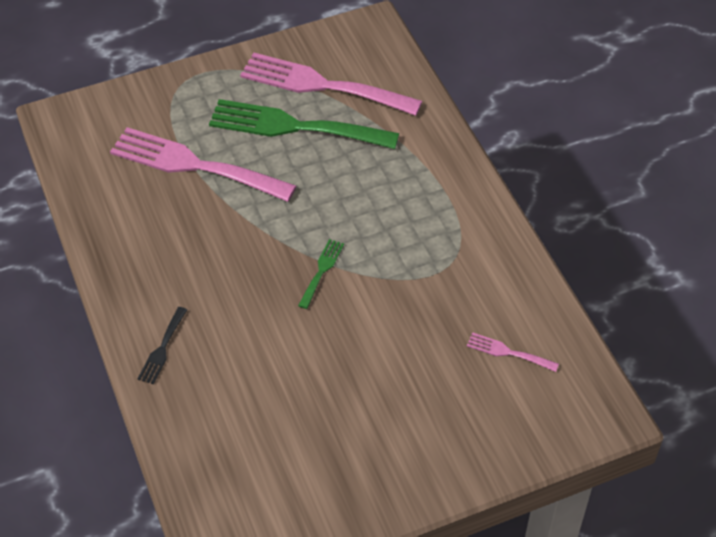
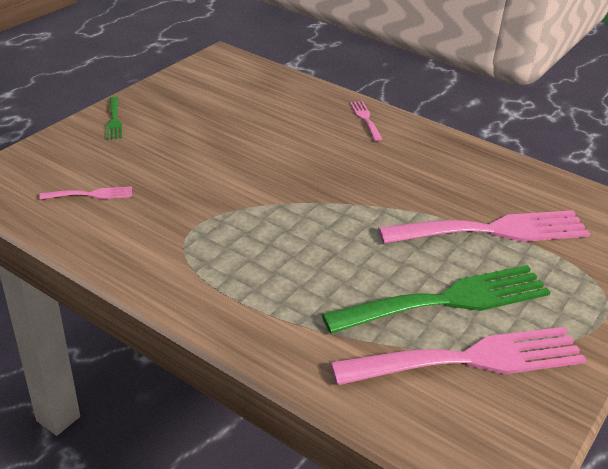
camera: 145 degrees right, 15 degrees down
(162, 349) = (365, 119): black fork -> pink fork
(322, 270) = (297, 195): green fork -> green fork (114, 120)

